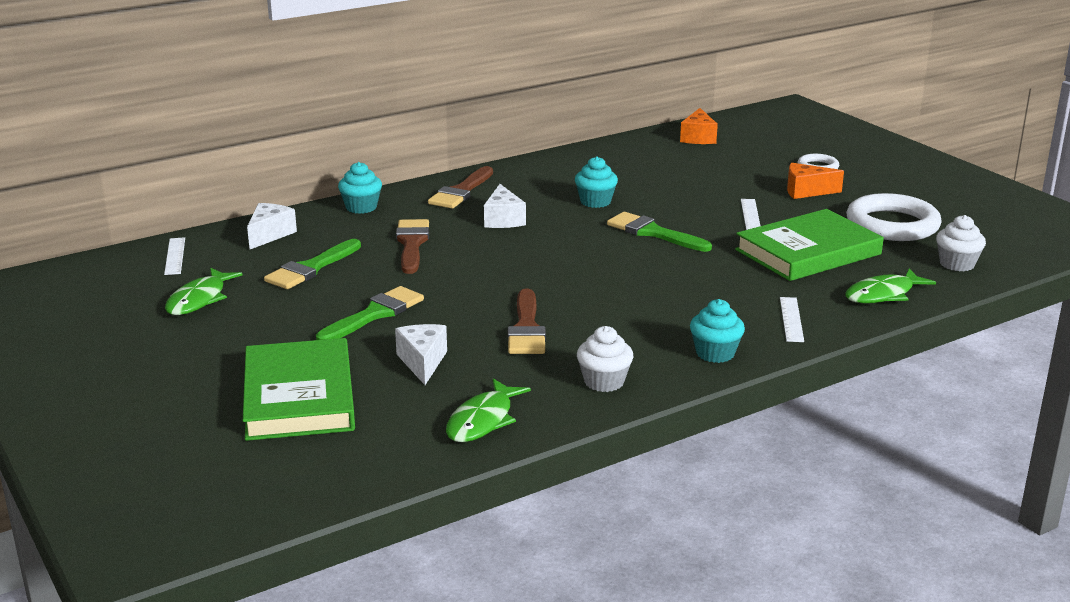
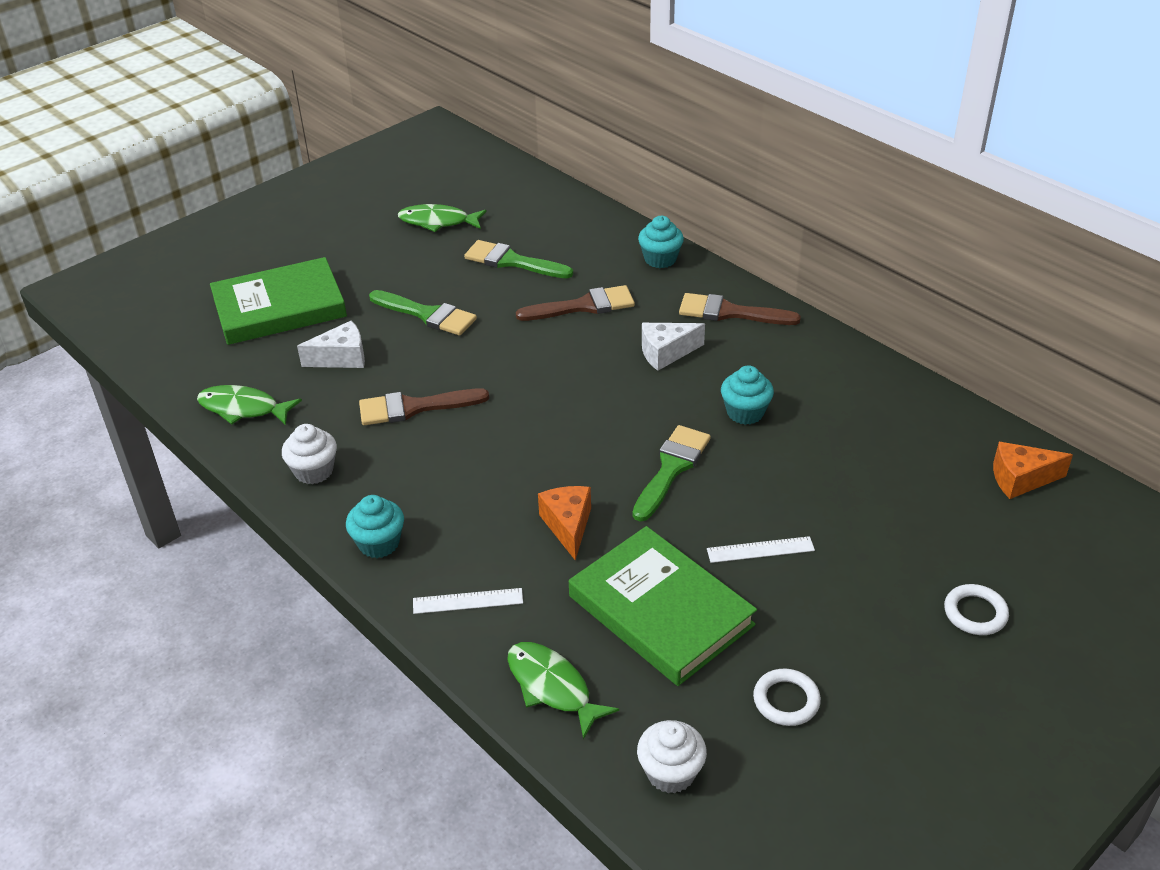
camera: 80 degrees right, 15 degrees up
(174, 256) = (517, 189): white ruler -> none
(269, 234) = (577, 224): white cheese -> none
(806, 191) = (870, 602): orange cheese -> orange cheese (568, 526)
(892, 225) = (786, 700): white ring -> white ring, size x0.49

